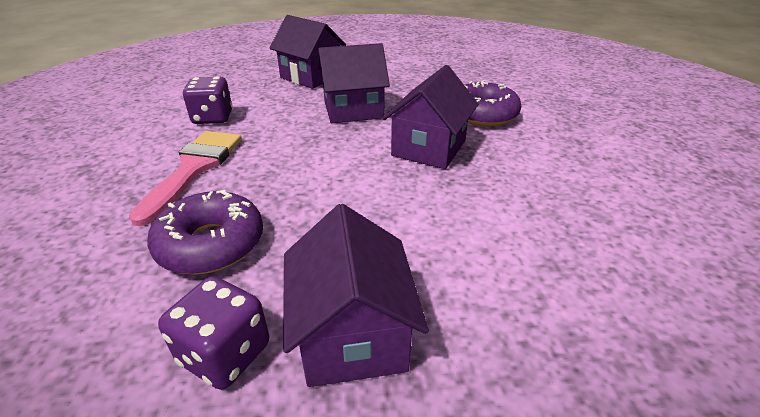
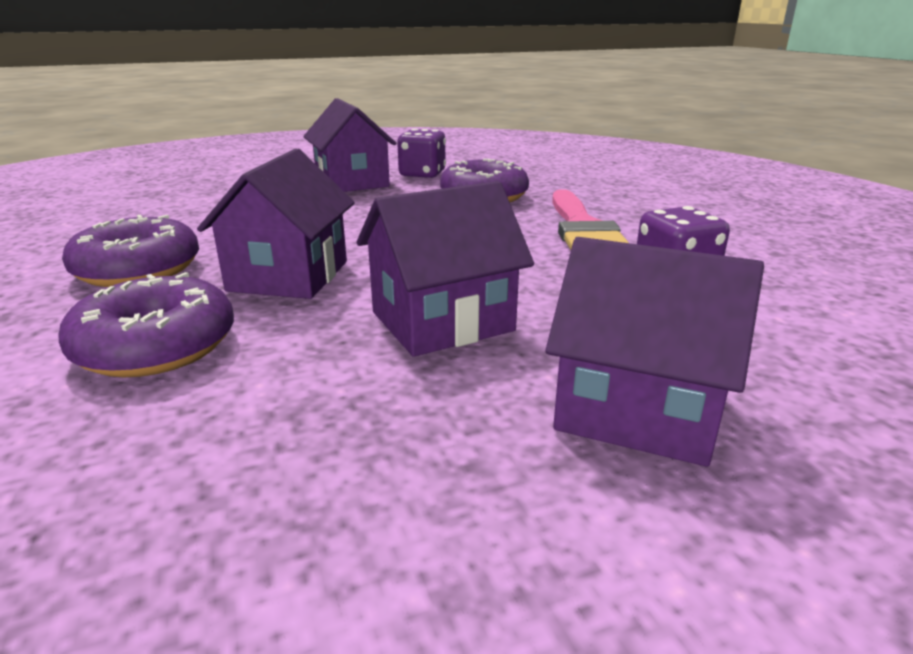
camera: 165 degrees right, 10 degrees down
(534, 168) = (138, 269): none -> purple donut

